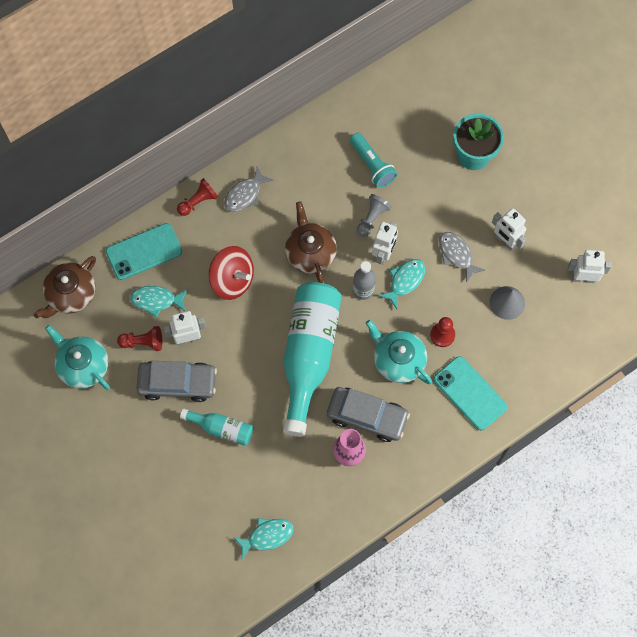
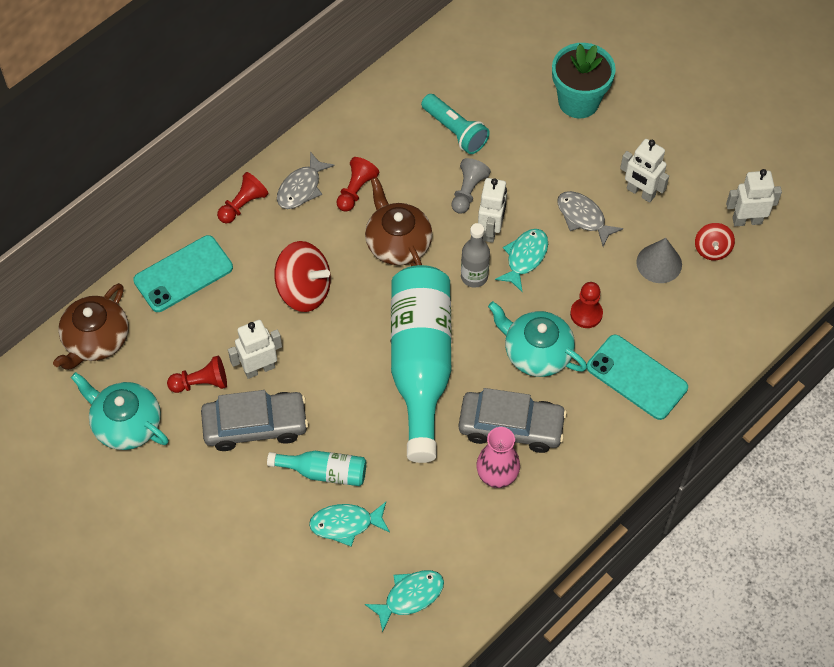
camera: 10 degrees left, 10 degrees down
(156, 300) = (210, 329): turquoise fish -> turquoise fish (346, 524)
(286, 203) = (356, 190): none -> red pawn
(550, 298) = (712, 249): none -> red spinning top

